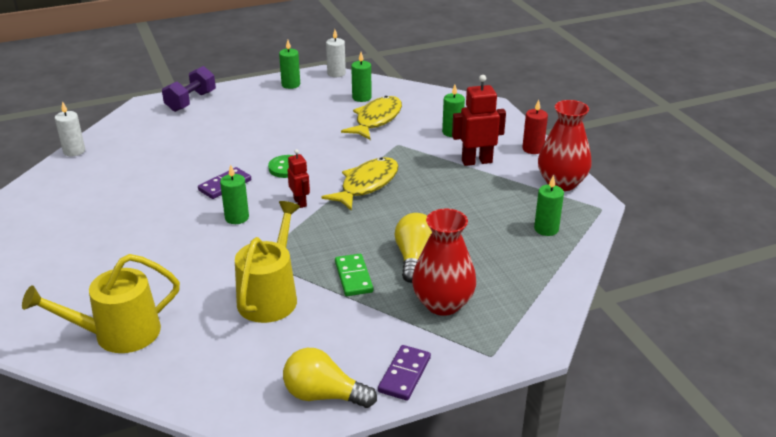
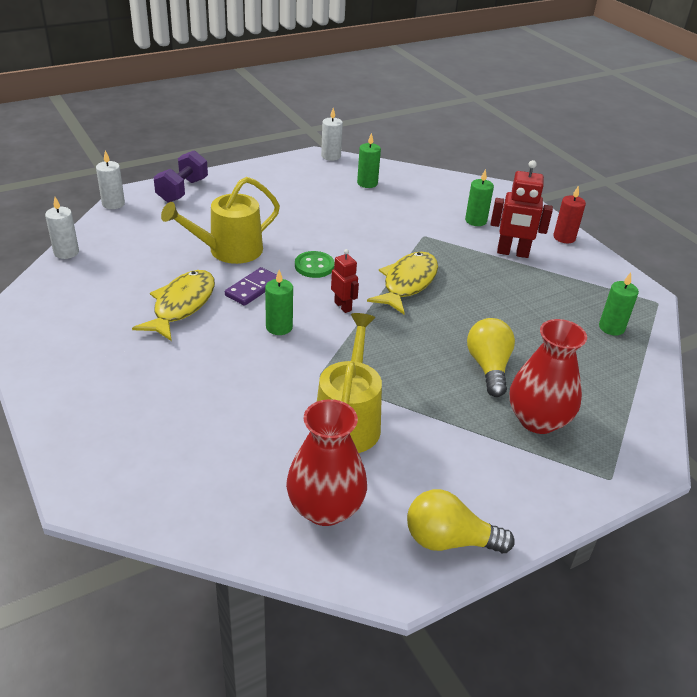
camera: 10 degrees left, 5 degrees up
(119, 334) = (189, 478): yellow watering can -> yellow watering can (229, 250)
(127, 112) = (113, 204): none -> white candle
(291, 85) = (286, 169): green candle -> none
(353, 277) = (431, 393): green domino -> none
(376, 119) = (391, 208): yellow fish -> yellow fish (181, 305)
(404, 374) = (528, 508): purple domino -> none
(476, 161) = (512, 253): red robot -> red robot turned 150 degrees counterclockwise
(561, 183) = (607, 275): red vase -> red vase (325, 508)

